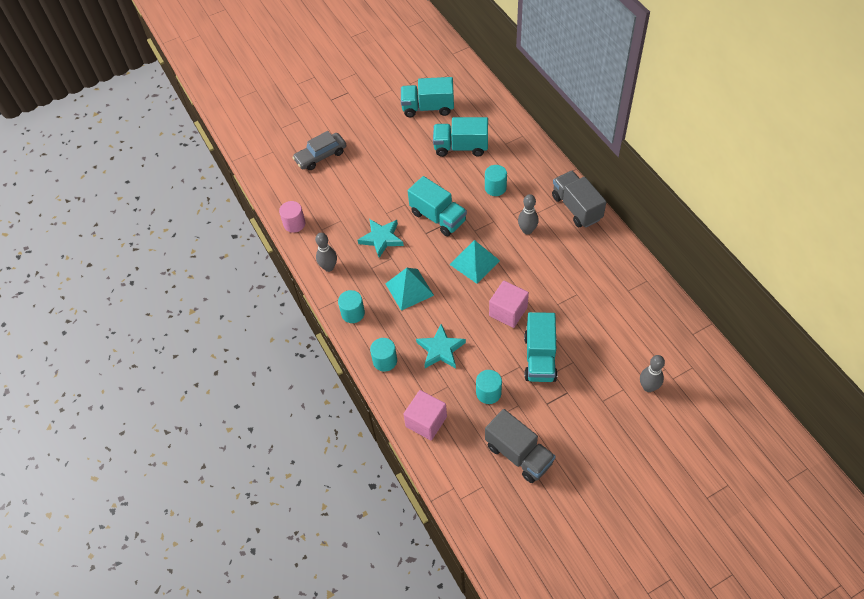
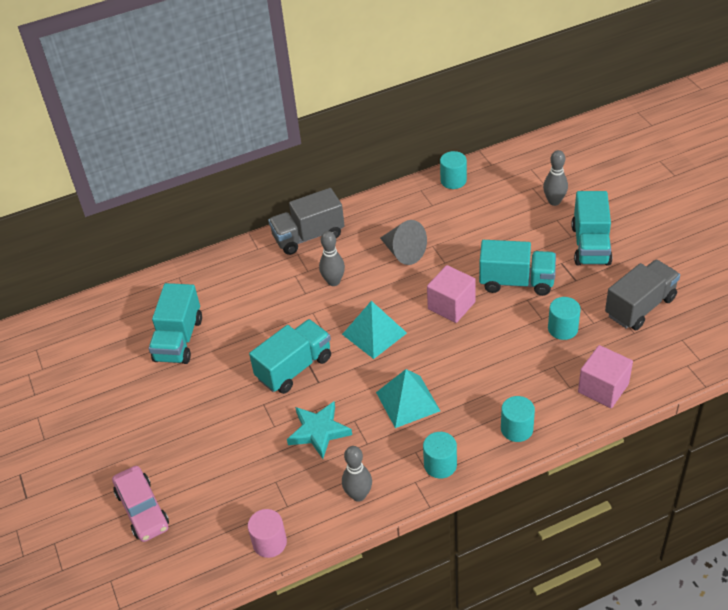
camera: 85 degrees left, 10 degrees down
(321, 156) = (142, 509): grey car -> pink car
(428, 108) = (92, 374): turquoise truck -> turquoise truck (590, 245)
(440, 349) = (502, 371): turquoise star -> none
(495, 188) = (259, 308): turquoise cylinder -> turquoise cylinder (453, 180)
(566, 274) = (403, 252): none -> grey cone

